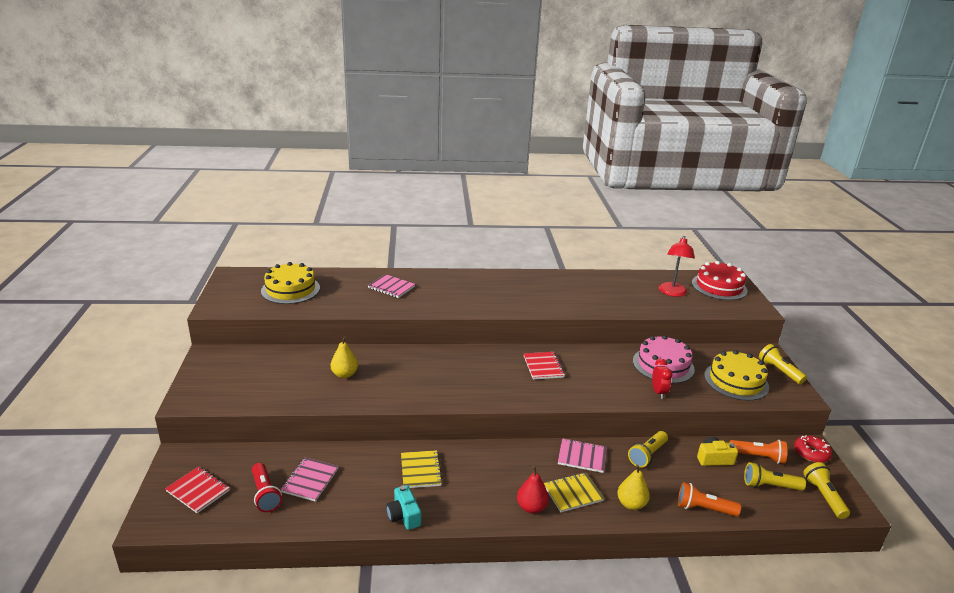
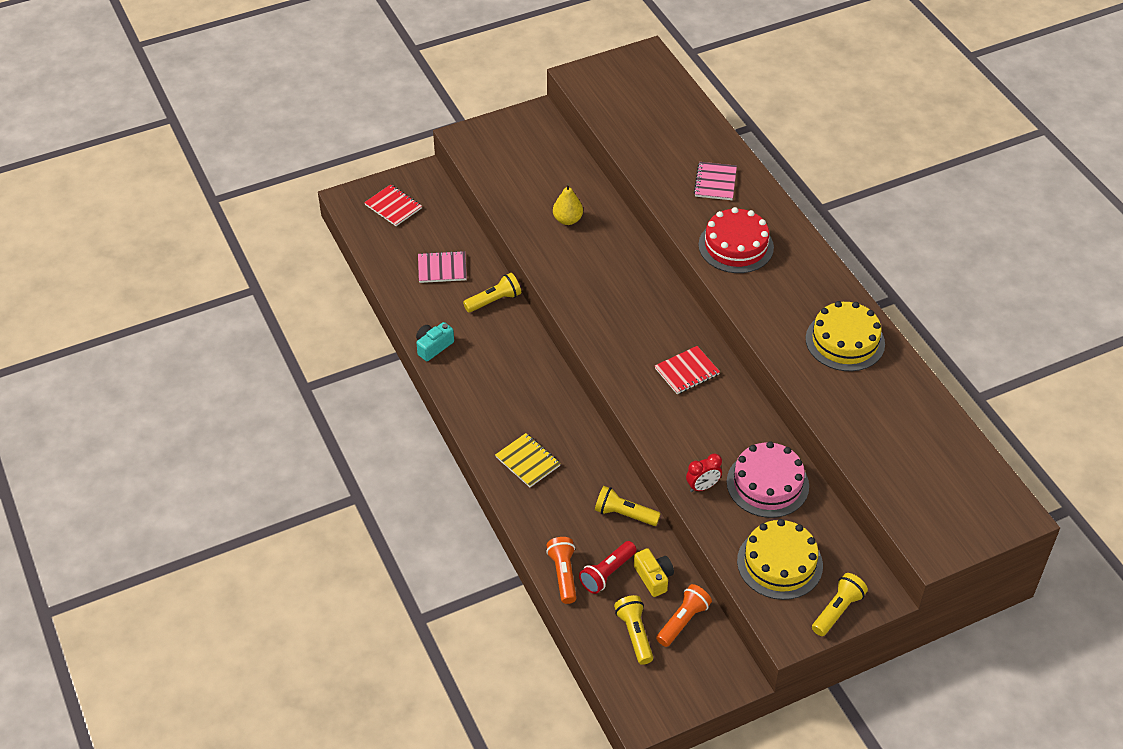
camera: 70 degrees right, 20 degrees up
(198, 491) = (393, 207): red notebook -> red notebook turned 60 degrees counterclockwise
(265, 494) = (411, 248): red flashlight -> red flashlight (607, 573)
(290, 289) = (651, 109): yellow cake -> yellow cake (845, 341)
(420, 470) = (496, 338): yellow notebook -> none
(531, 507) = (491, 434): red pear -> none
(582, 457) = (588, 457): pink notebook -> none
(631, 504) = (537, 511): yellow pear -> none
(672, 293) = (909, 449): red lamp -> none
(719, 286) = (972, 501): red cake -> red cake (736, 246)
(758, 457) = (683, 621): orange flashlight -> orange flashlight turned 135 degrees counterclockwise
(811, 453) = (723, 677): red donut -> none
(823, 496) = (645, 688): yellow flashlight -> yellow flashlight (494, 301)

